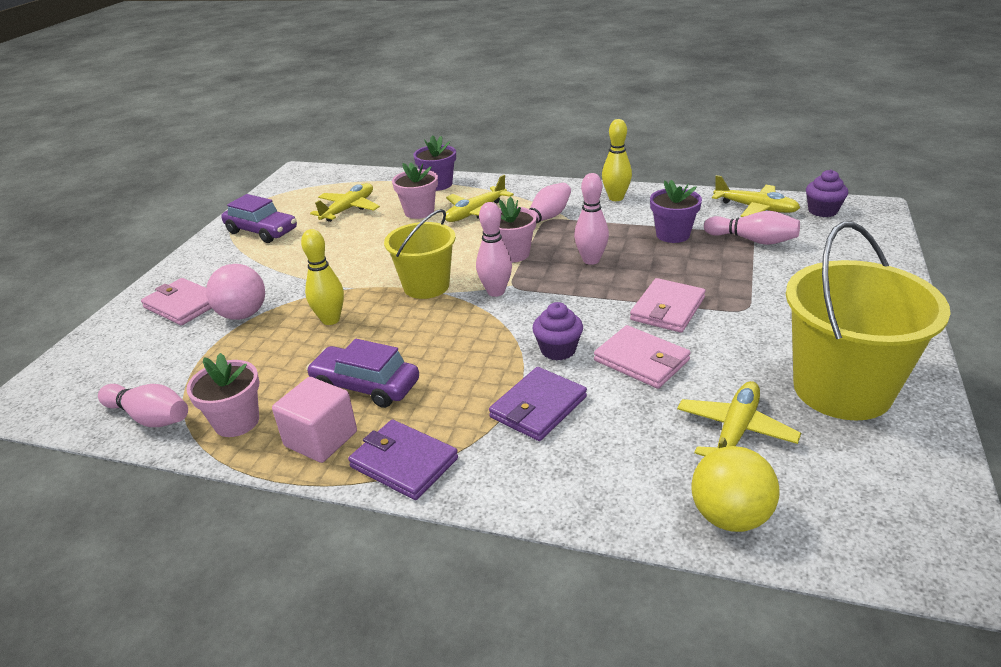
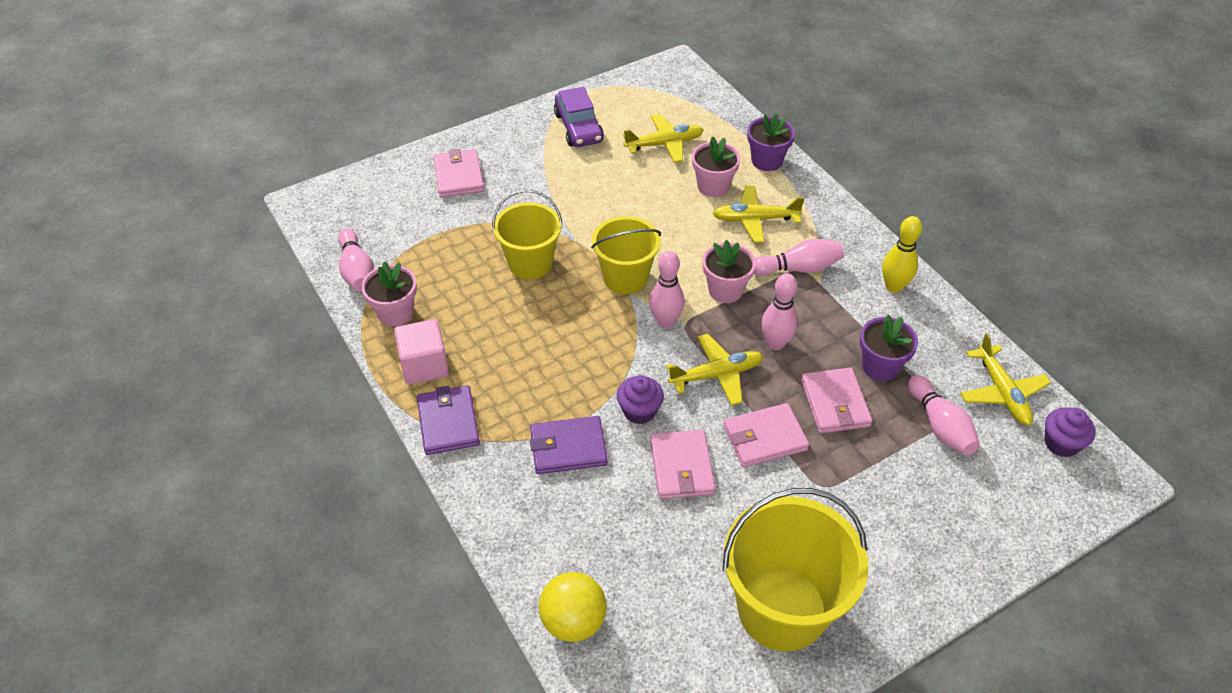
camera: 40 degrees right, 15 degrees up
(243, 315) = (484, 215): pink ball -> none
(330, 320) = (530, 263): yellow bowling pin -> yellow bucket
(365, 386) = (490, 342): purple car -> none
(678, 266) = (835, 403): none -> pink wallet
(735, 431) = (661, 573): yellow plane -> yellow plane (716, 375)

